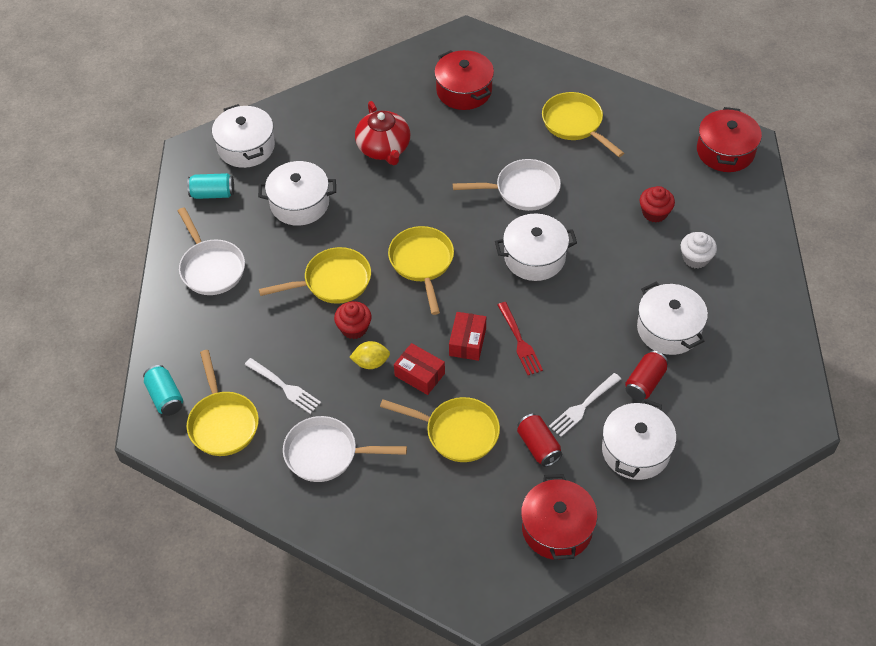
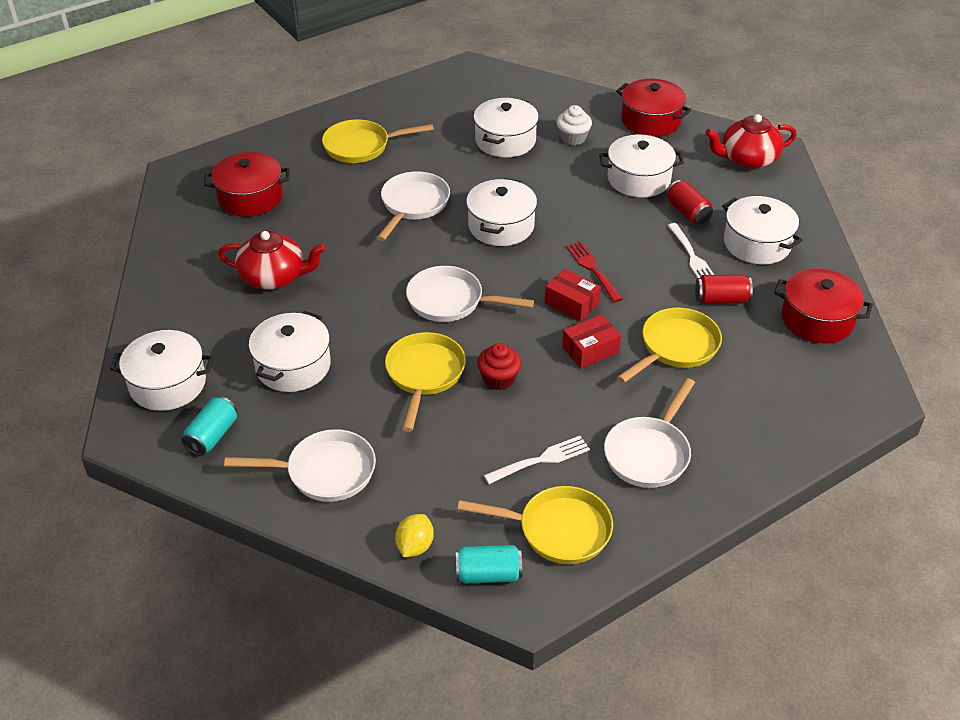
camera: 65 degrees left, 10 degrees down
(371, 362) = (552, 380): yellow lemon -> yellow lemon (415, 546)
(422, 263) = (450, 301): yellow pan -> white pan
(519, 341) = (593, 270): red fork -> red fork turned 120 degrees counterclockwise
(654, 213) = (505, 140): red cupcake -> white pot
(725, 151) = (469, 81): red pot -> red pot (650, 120)
(764, 404) = (747, 159): none -> red teapot

